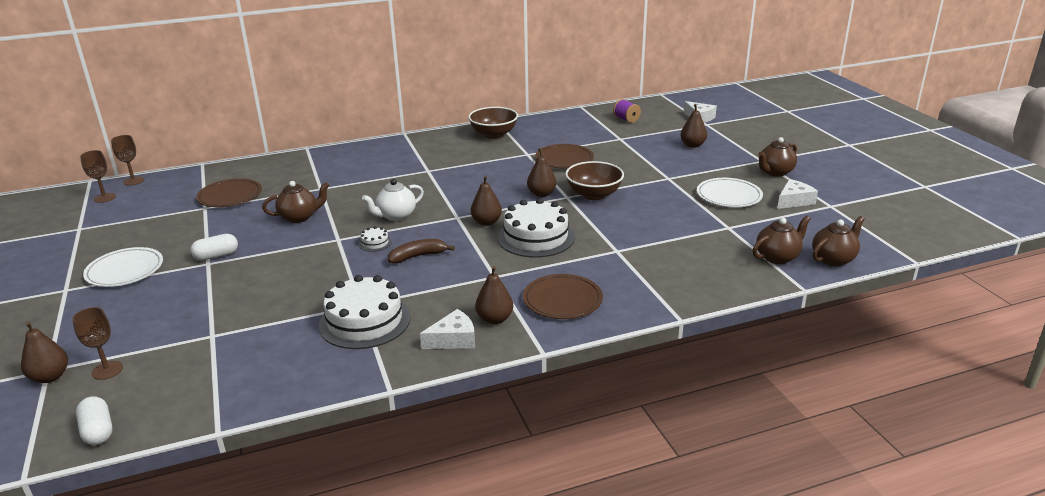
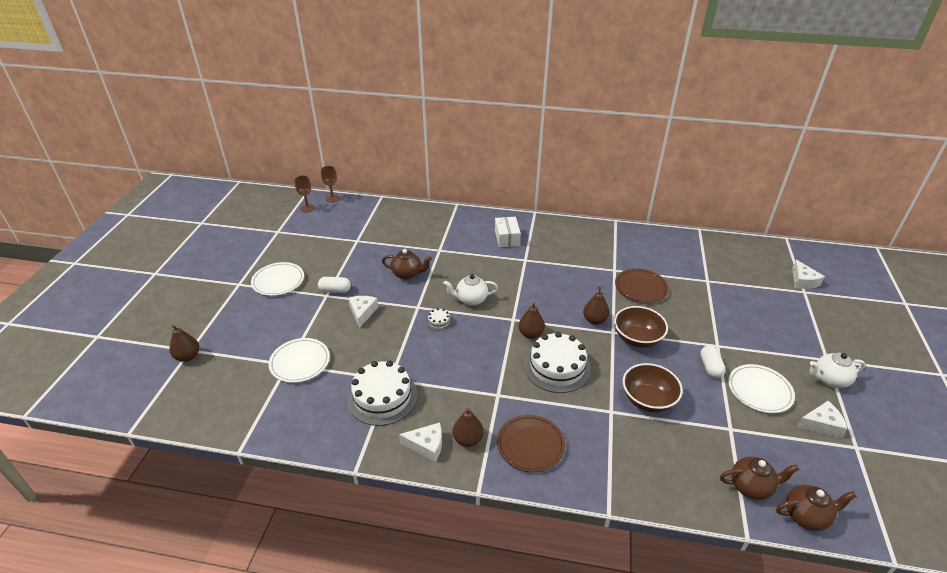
camera: 30 degrees right, 10 degrees up
(98, 431) = (183, 415): white capsule -> white capsule (710, 367)
(107, 370) = (217, 366): brown goblet -> none
(228, 328) = (300, 362): none -> white plate
(230, 196) = (378, 235): brown plate -> none
(272, 263) = (362, 312): none -> white cheese
(391, 159) = (507, 238): none -> white box
(418, 256) = (458, 349): brown banana -> none
(493, 134) = (602, 237): brown bowl -> brown bowl (648, 400)
(626, 119) = (730, 259): purple spool -> none
(692, 145) = (770, 313): brown pear -> none
(775, 172) = (829, 379): brown teapot -> white teapot

